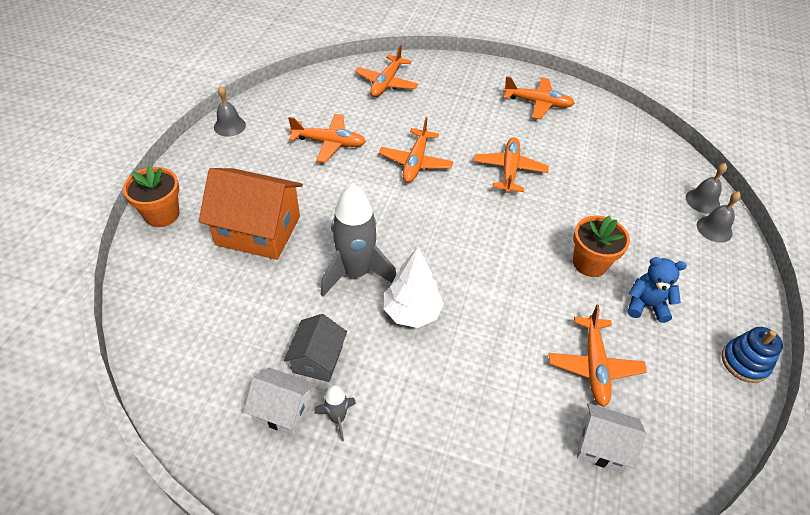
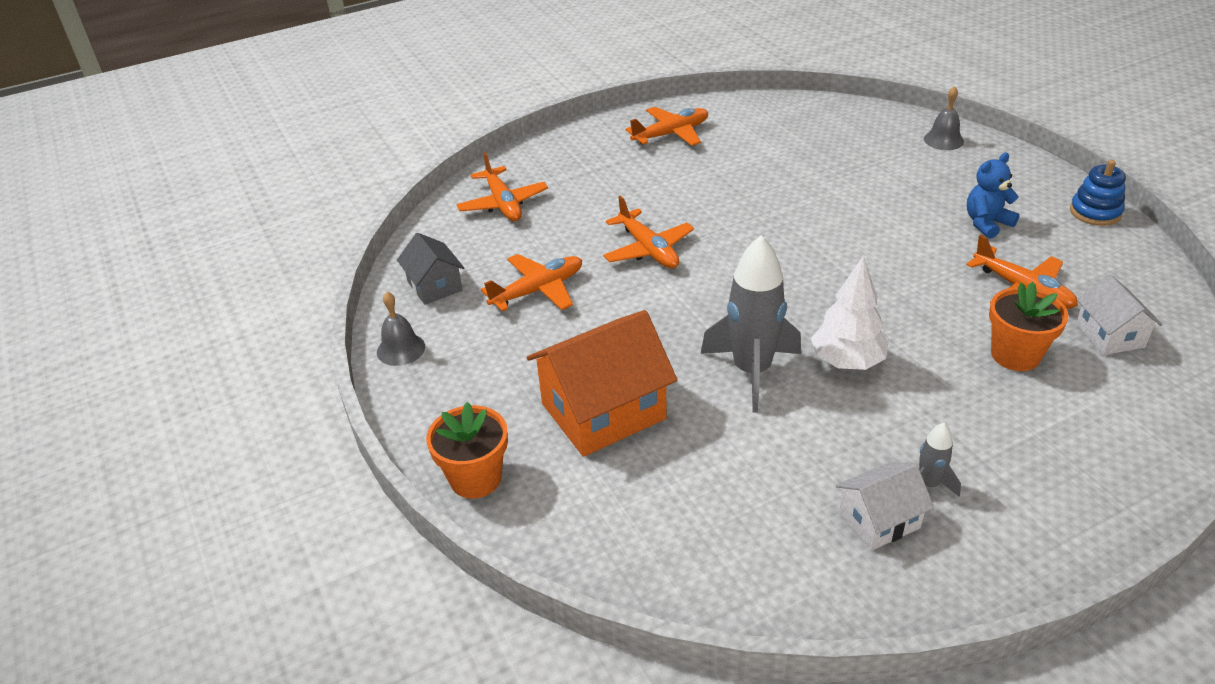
camera: 40 degrees left, 10 degrees down
(318, 359) = (838, 459): grey house -> grey house (434, 286)
(509, 170) = (736, 200): orange plane -> none
(590, 263) = (907, 224): orange flower pot -> orange flower pot (1015, 355)
(602, 446) = (1109, 335): white house -> white house turned 75 degrees counterclockwise
(702, 201) = (906, 126): grey bell -> none

